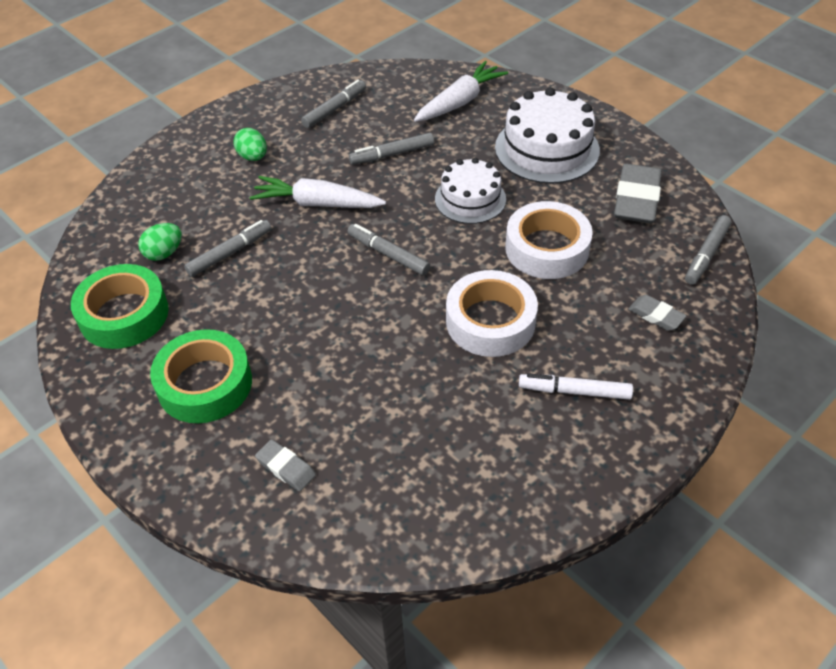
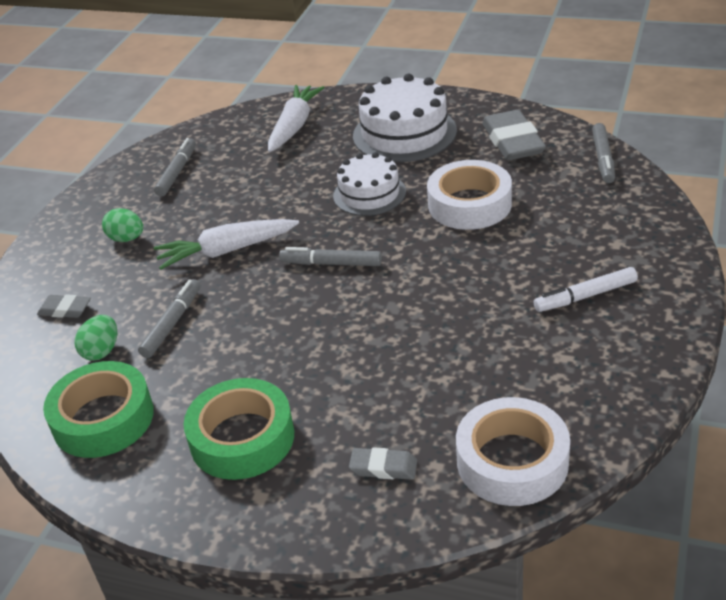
camera: 25 degrees left, 10 degrees down
(392, 154) = (266, 187): grey marker -> none
(490, 321) = (469, 276): white tape -> white tape (512, 461)
(656, 315) = (602, 216): grey eraser -> grey eraser (65, 310)

